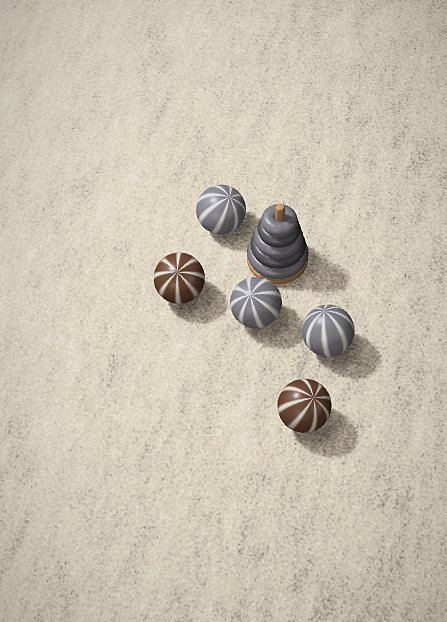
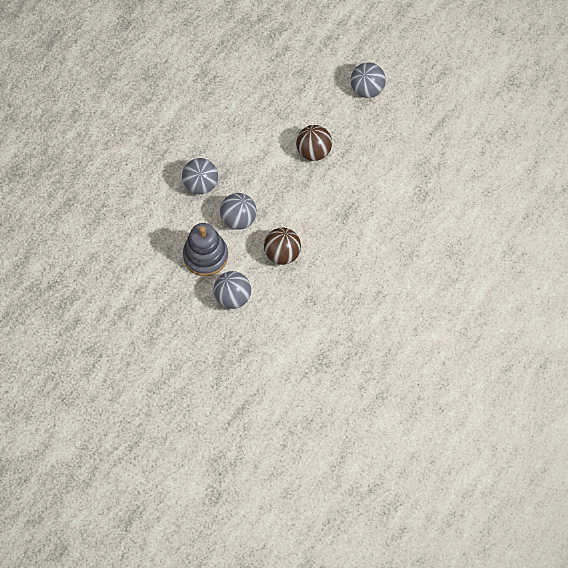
camera: 160 degrees left, 10 degrees up
(145, 560) = (367, 89): none -> grey ball
(303, 418) = (238, 141): brown ball -> brown ball (313, 151)

